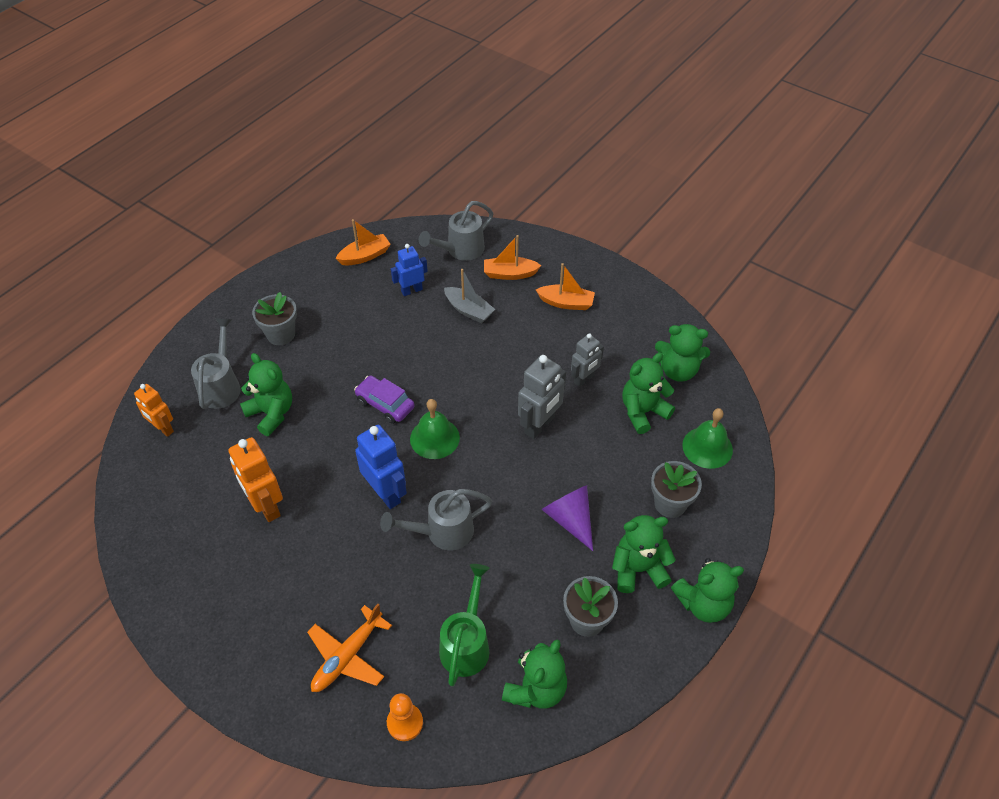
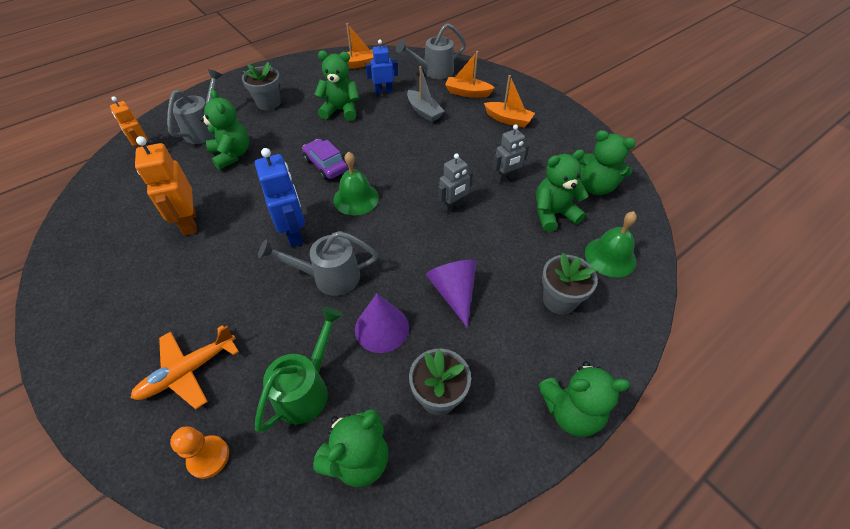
camera: 15 degrees right, 0 degrees up
(513, 570) = (382, 328): none -> purple cone
(539, 425) = (453, 206): grey robot -> grey robot, size x0.66
(638, 569) = (508, 357): green teddy bear -> green teddy bear (341, 110)

